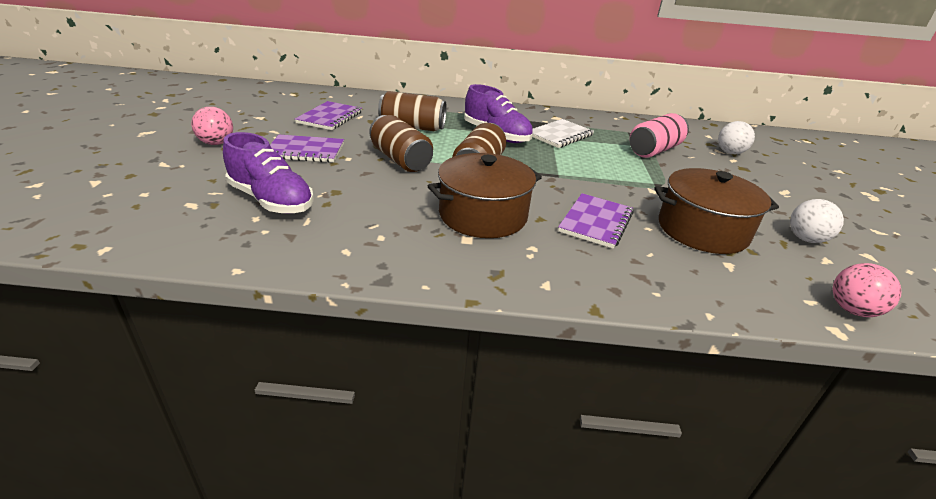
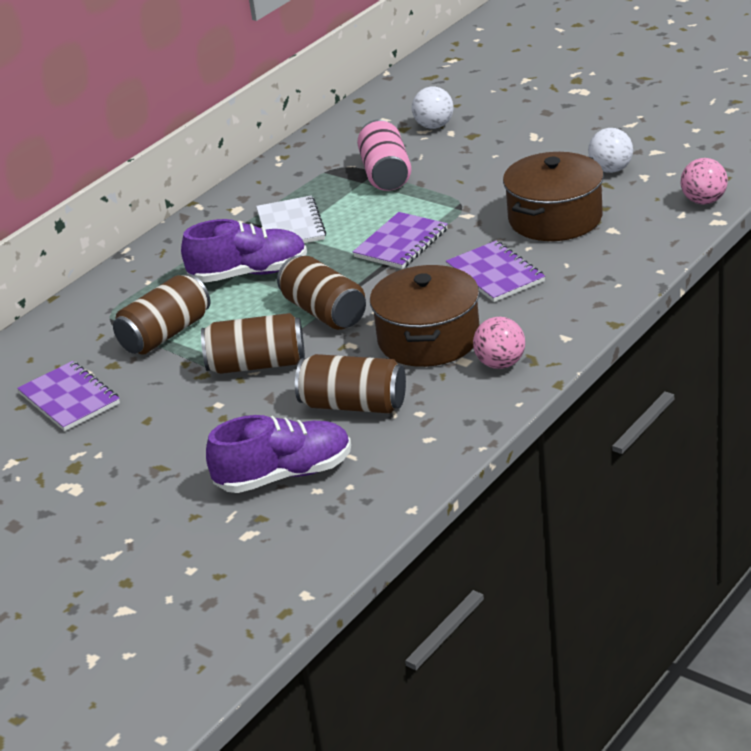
camera: 50 degrees left, 0 degrees up
(216, 143) = (79, 507): pink ball -> pink ball (500, 364)
(305, 151) = (168, 435): purple notebook -> purple notebook (401, 243)
(374, 205) = (353, 405): none -> brown can

